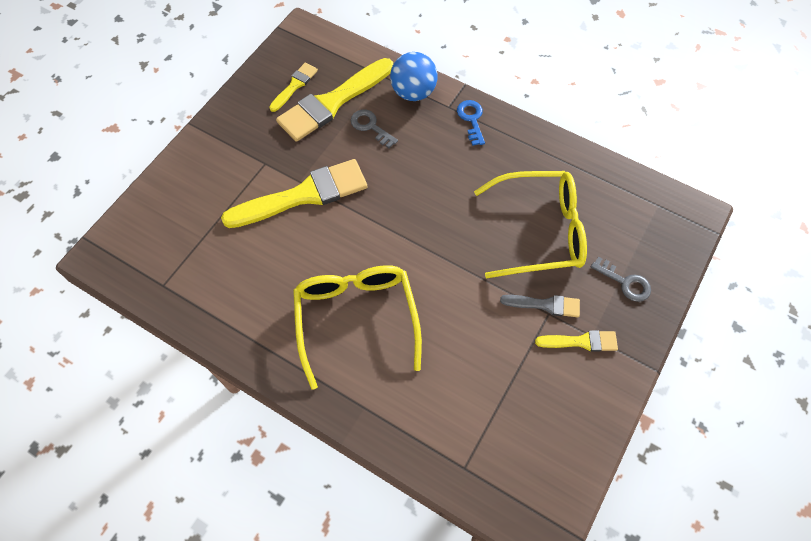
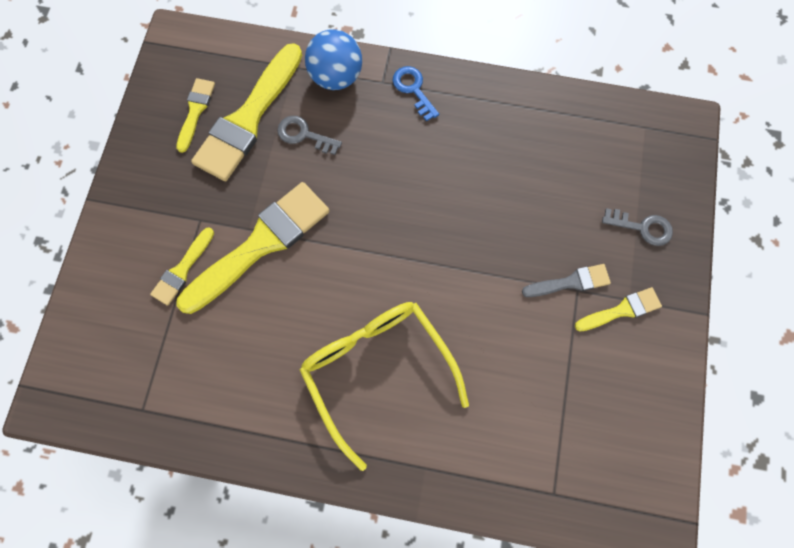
camera: 20 degrees left, 10 degrees up
(236, 194) = (182, 270): none -> yellow brush
(539, 231) = (534, 199): yellow glasses -> none

